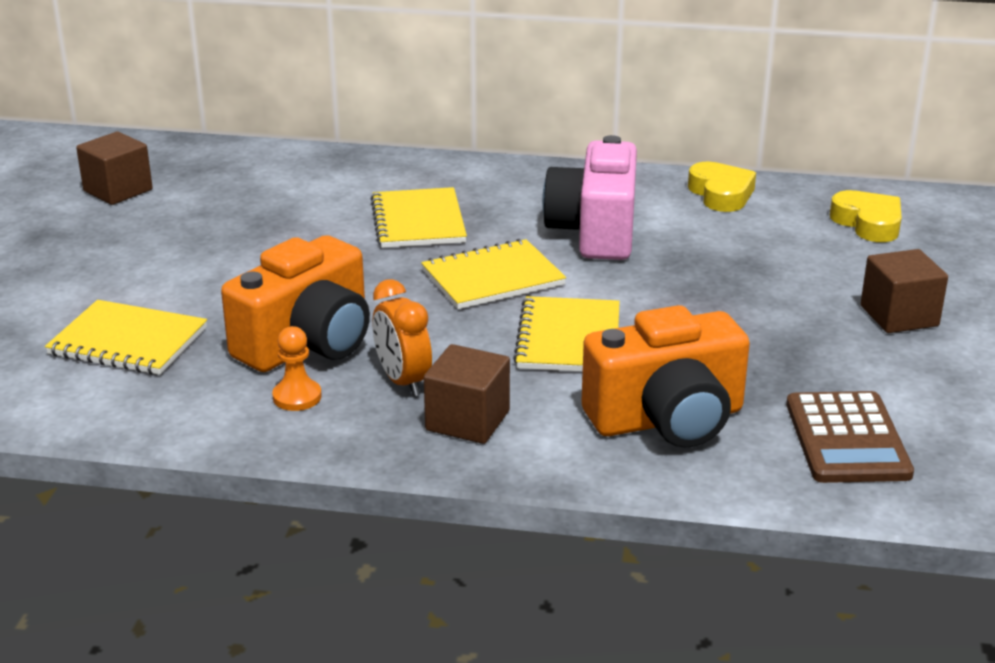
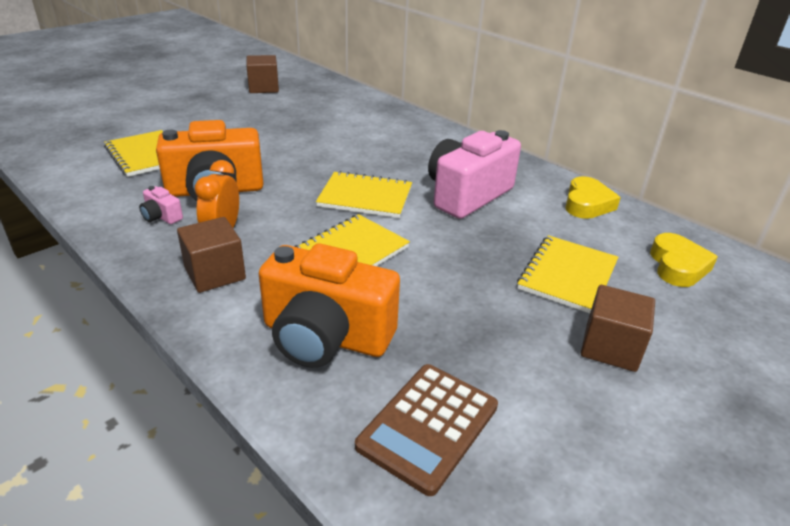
camera: 35 degrees right, 5 degrees up
(297, 397) = (161, 217): orange pawn -> pink camera
(418, 221) = (375, 151): yellow notebook -> yellow notebook (567, 275)

